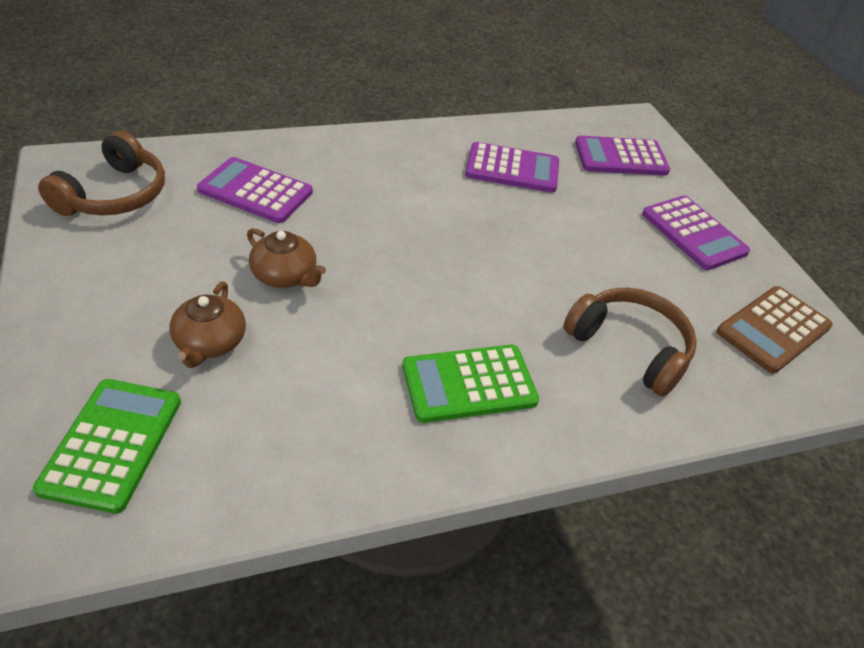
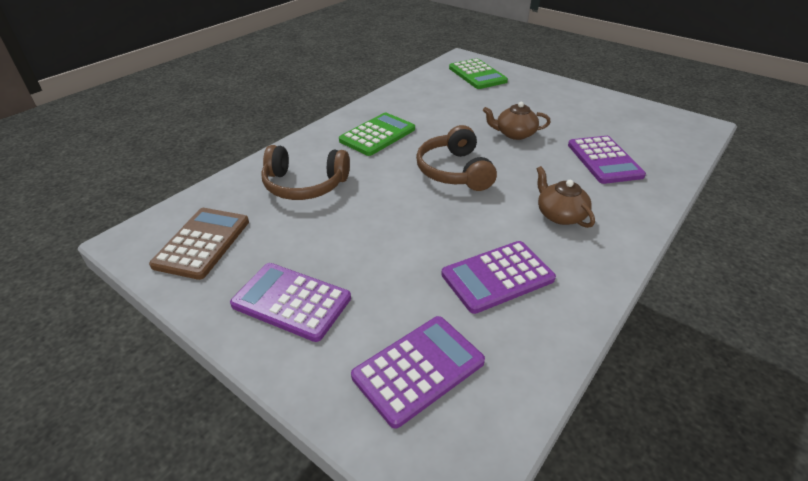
camera: 150 degrees right, 5 degrees down
(114, 195) = (648, 125): brown headphones -> brown headphones (454, 171)
(210, 342) = (498, 103): brown teapot -> brown teapot (560, 215)
(255, 191) = (604, 160): purple calculator -> purple calculator turned 90 degrees clockwise

